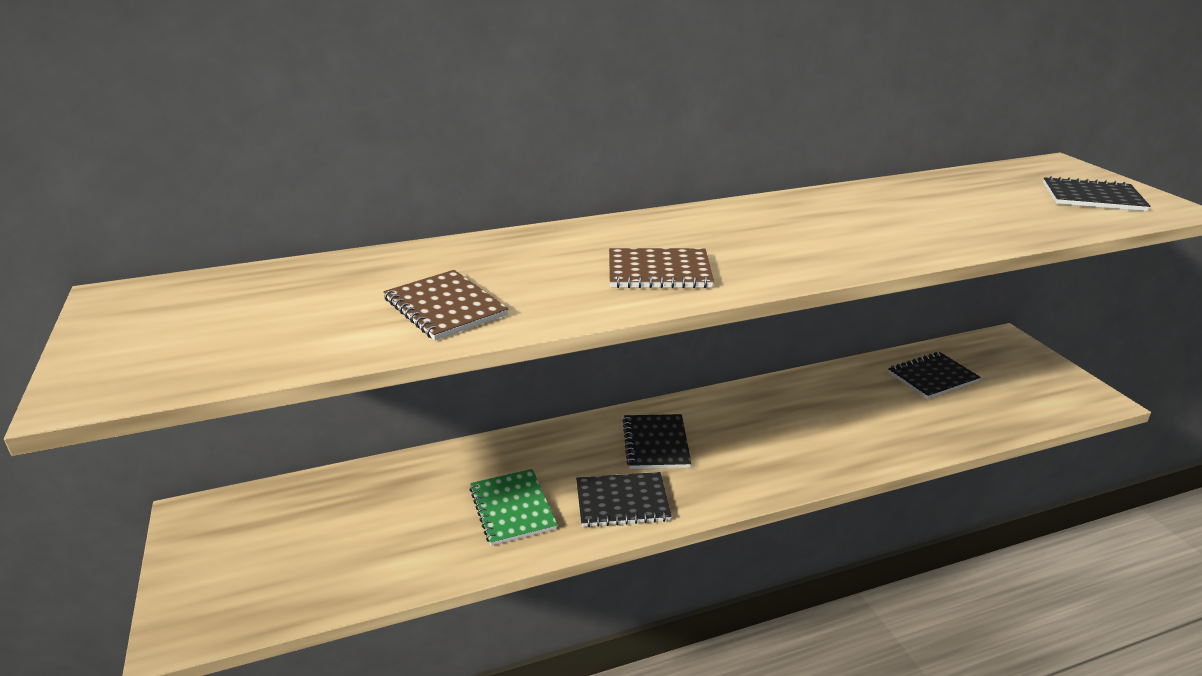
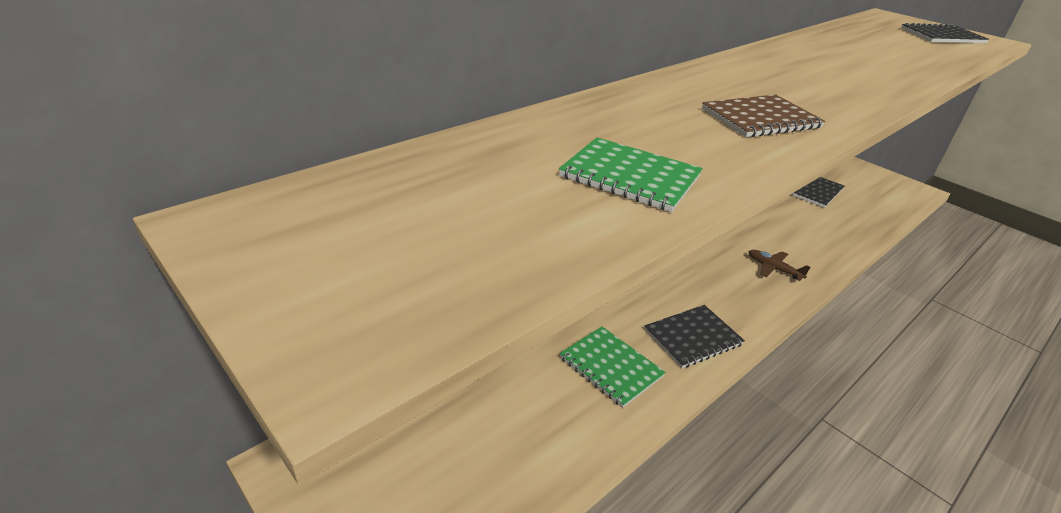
camera: 25 degrees left, 5 degrees up
(445, 307) = (630, 176): brown notebook -> green notebook
(656, 443) = (675, 281): black notebook -> none
(786, 454) = (774, 269): none -> brown plane

